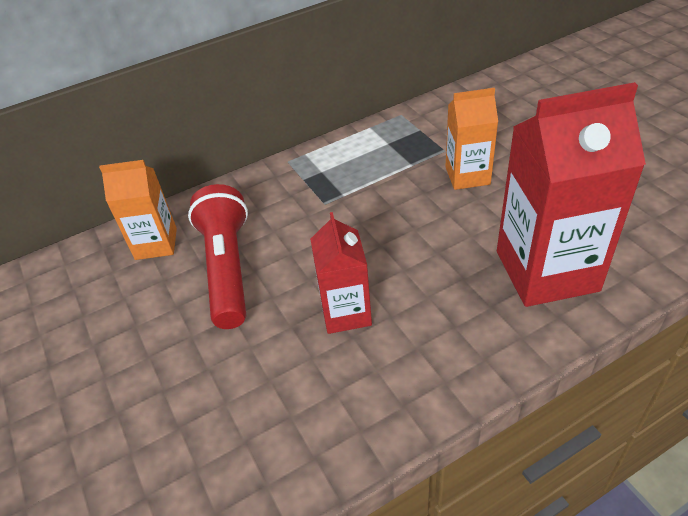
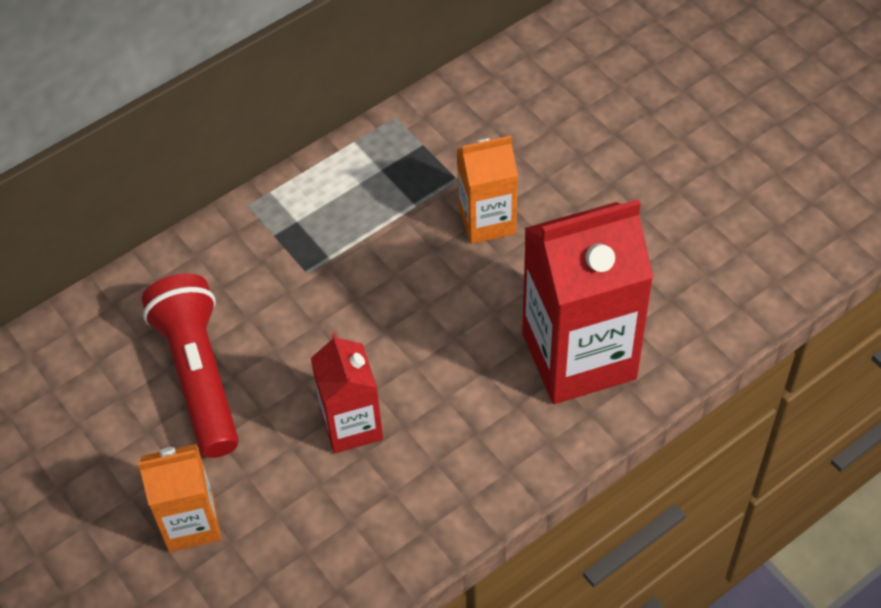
camera: 10 degrees left, 10 degrees up
(156, 244) = (98, 346): orange carton -> orange carton (191, 523)

